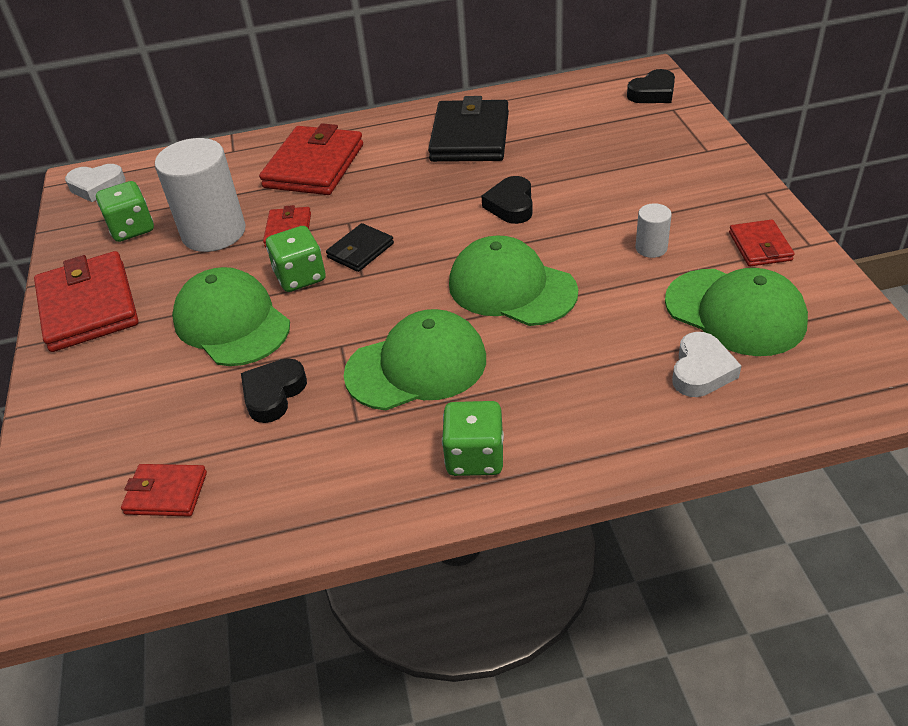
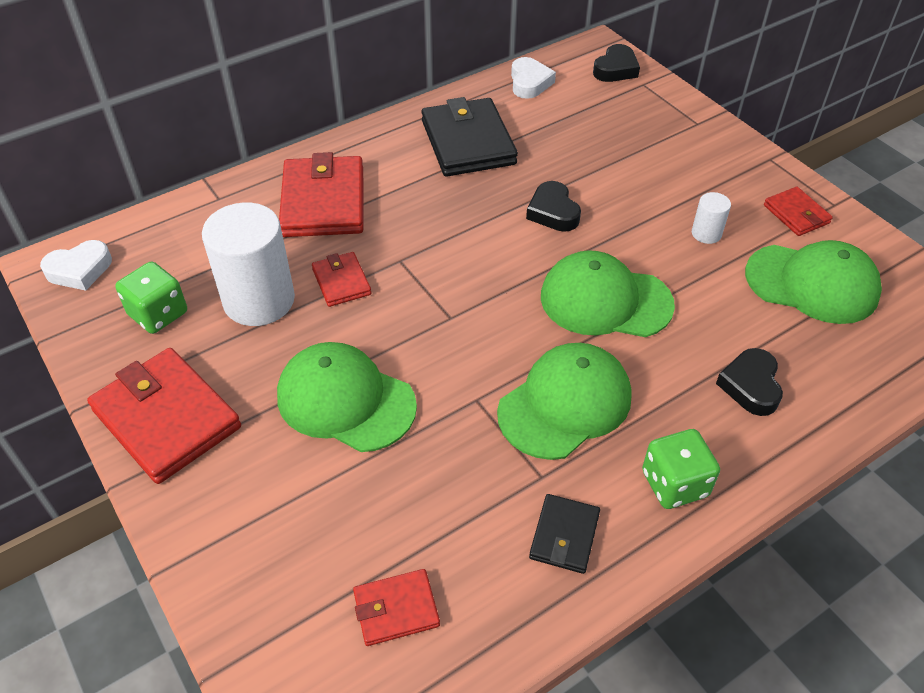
camera: 25 degrees left, 5 degrees up
(273, 394) = (440, 469): black heart -> black heart (750, 386)
(300, 277) = (387, 332): green dice -> none
(360, 250) = (433, 290): black wallet -> black wallet (564, 536)
(701, 370) = (816, 347): white heart -> white heart (529, 83)

